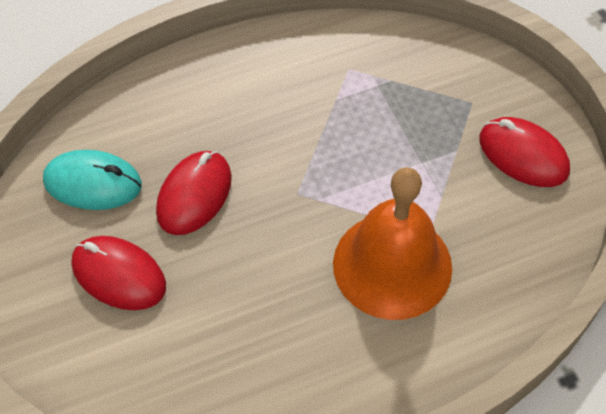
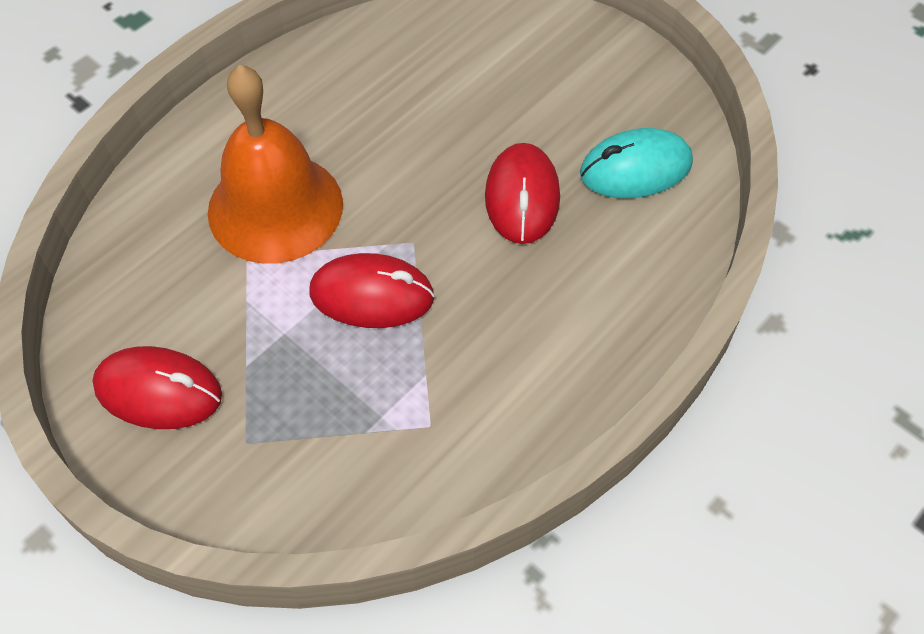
camera: 155 degrees right, 0 degrees up
(119, 275) = (544, 100): red mouse -> red mouse (372, 295)

